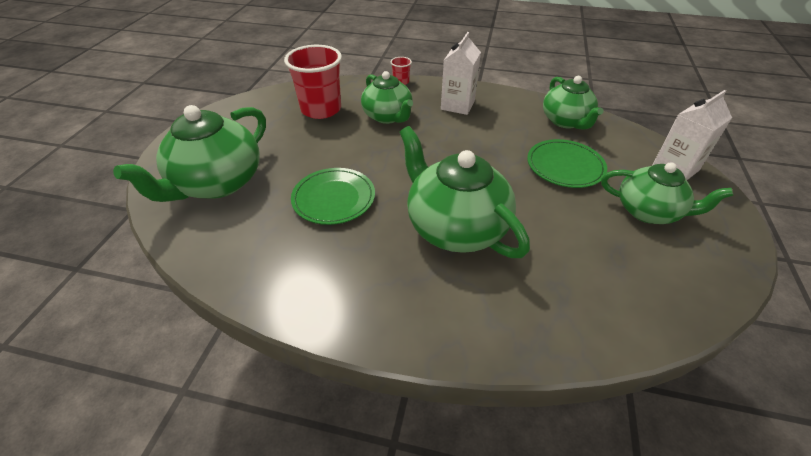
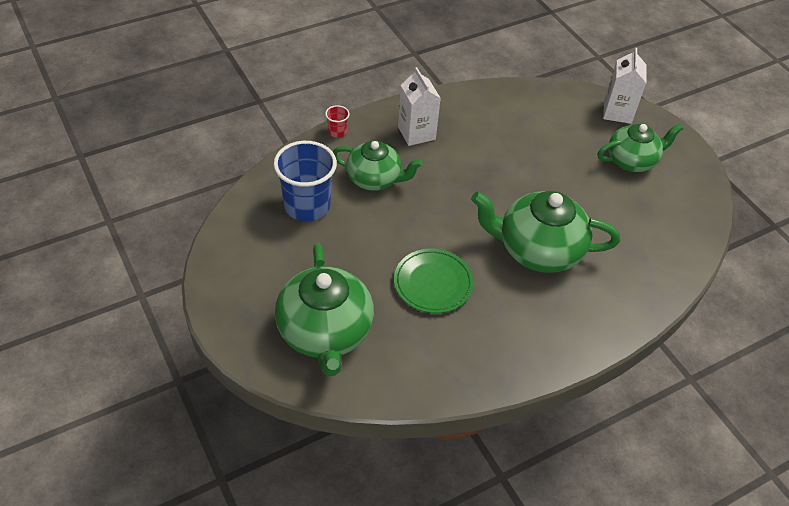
camera: 45 degrees left, 5 degrees up
(321, 109) = (307, 206): red cup -> blue cup
(565, 166) = (552, 151): green plate -> none
(566, 121) = (513, 104): green teapot -> none

